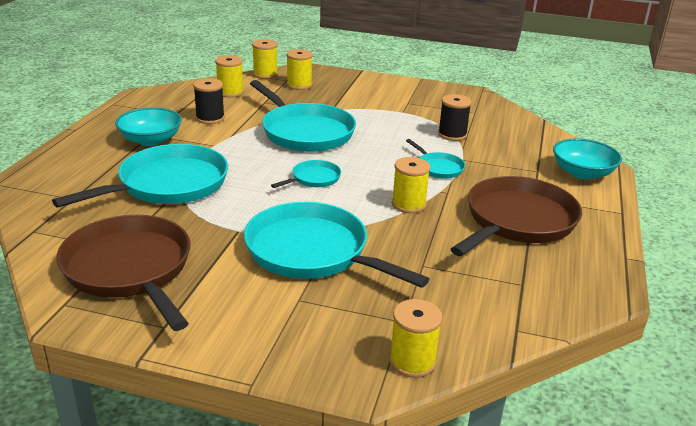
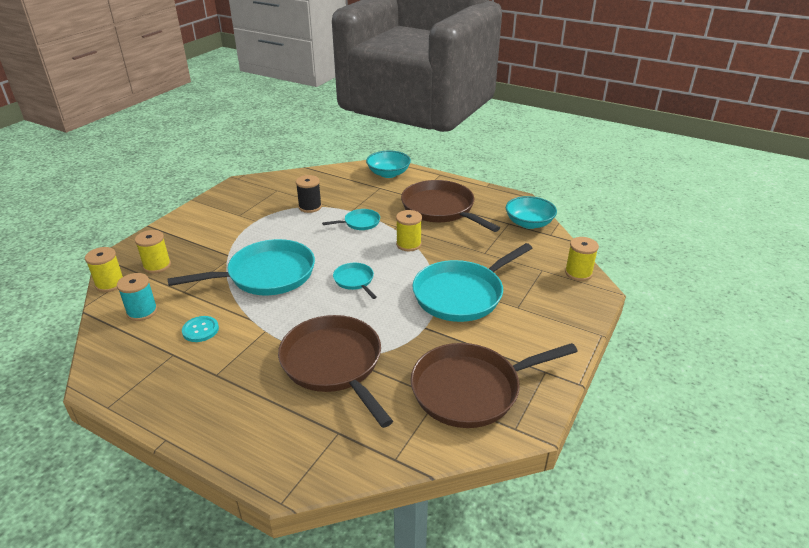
camera: 75 degrees left, 5 degrees up
(150, 140) = (230, 375): turquoise bowl -> turquoise bowl (529, 223)
(168, 184) = (334, 364): turquoise pan -> brown pan
(210, 118) = (200, 330): black spool -> turquoise button
(230, 92) = (142, 312): yellow spool -> turquoise spool

